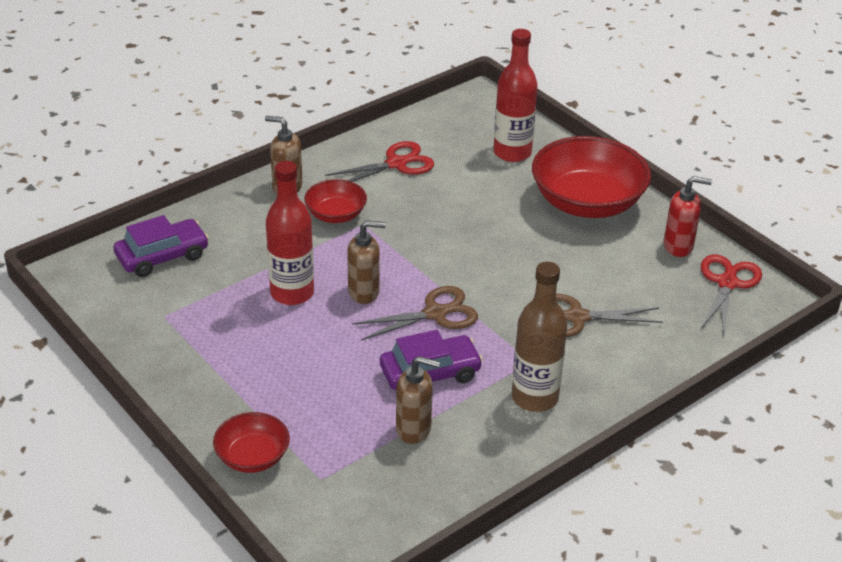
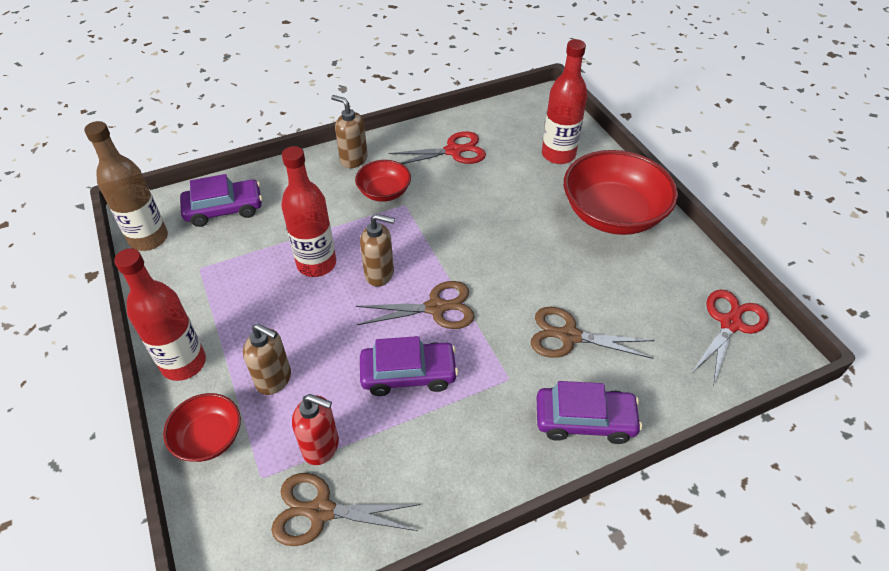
camera: 15 degrees right, 10 degrees up
(193, 402) = (184, 363): none -> red bottle
(391, 493) = (321, 511): none -> brown scissors
(414, 429) = (370, 437): brown soap dispenser -> brown soap dispenser (274, 379)
(534, 397) = (500, 423): brown bottle -> brown bottle (149, 239)
(613, 382) = (584, 420): none -> purple car
(678, 246) = (689, 274): red soap dispenser -> red soap dispenser (321, 447)

